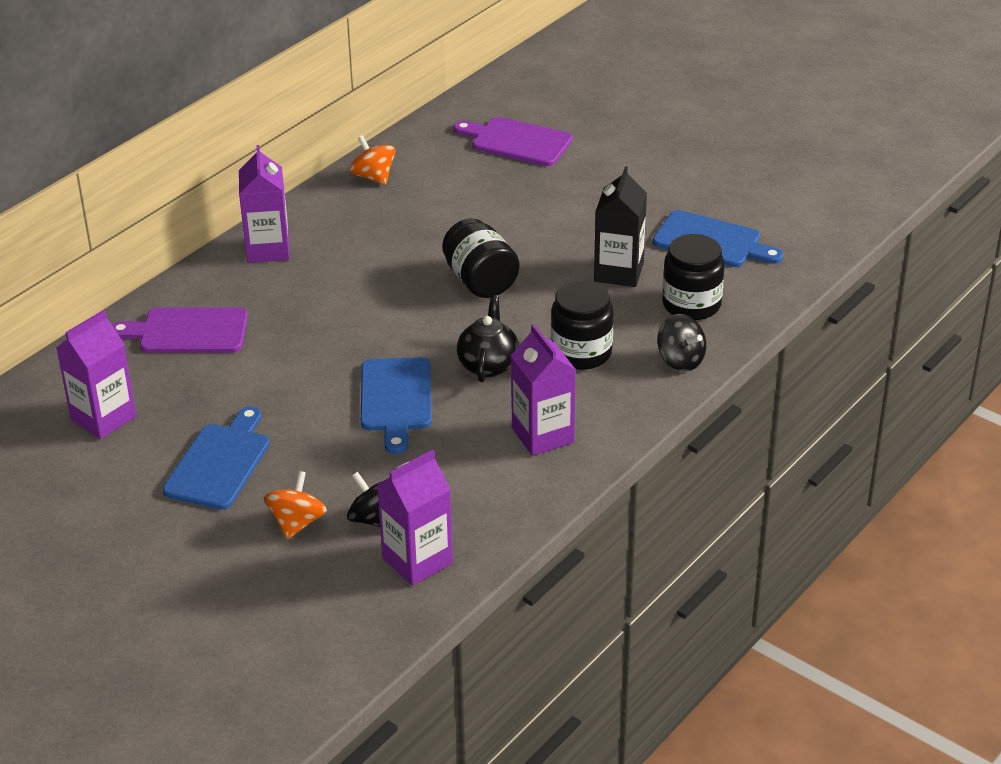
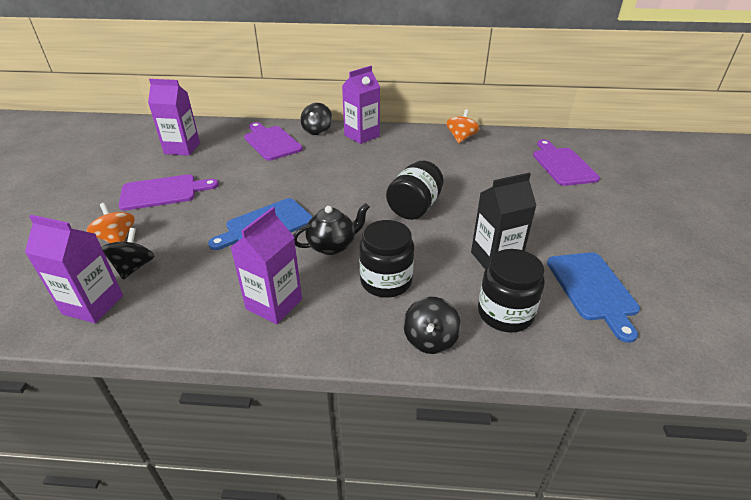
camera: 55 degrees right, 0 degrees up
(203, 280) = (317, 130): none -> black spinning top
(220, 463) = (163, 192): blue cutting board -> purple cutting board
(297, 523) = (117, 239): orange spinning top -> orange spinning top turned 105 degrees counterclockwise

